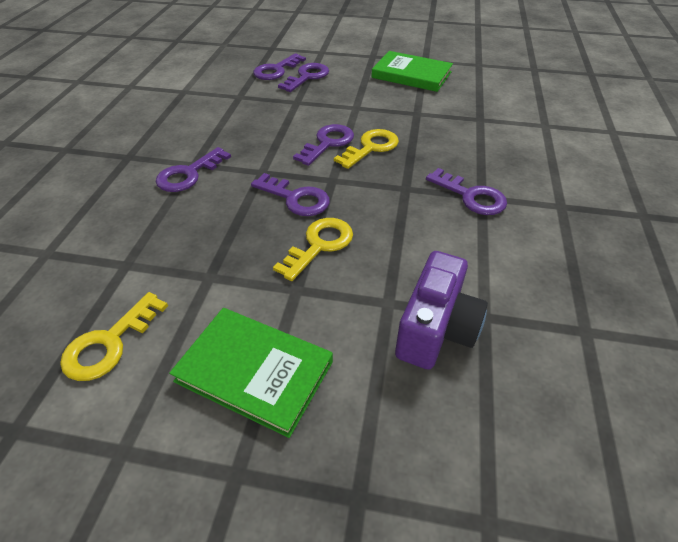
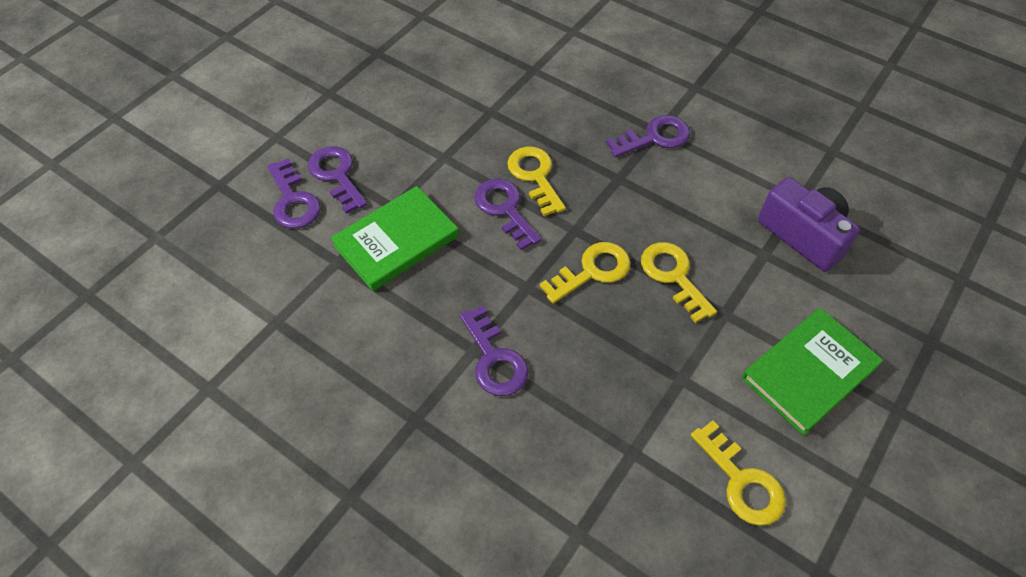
camera: 65 degrees left, 10 degrees up
(296, 198) = (592, 271): purple key -> yellow key
(411, 75) = (404, 79): green book -> green book (396, 241)

